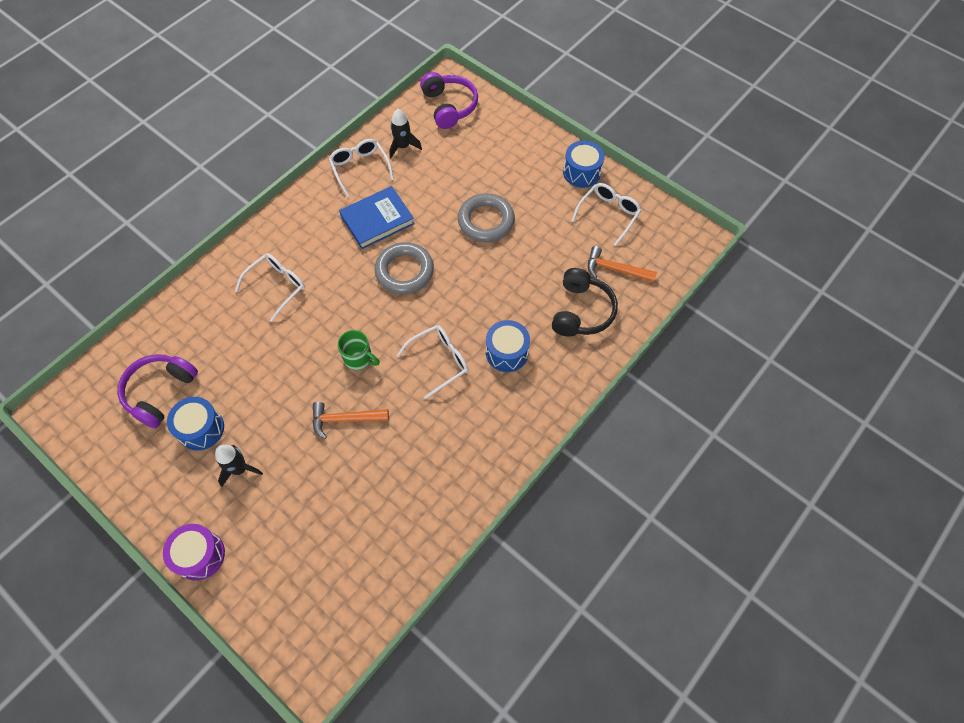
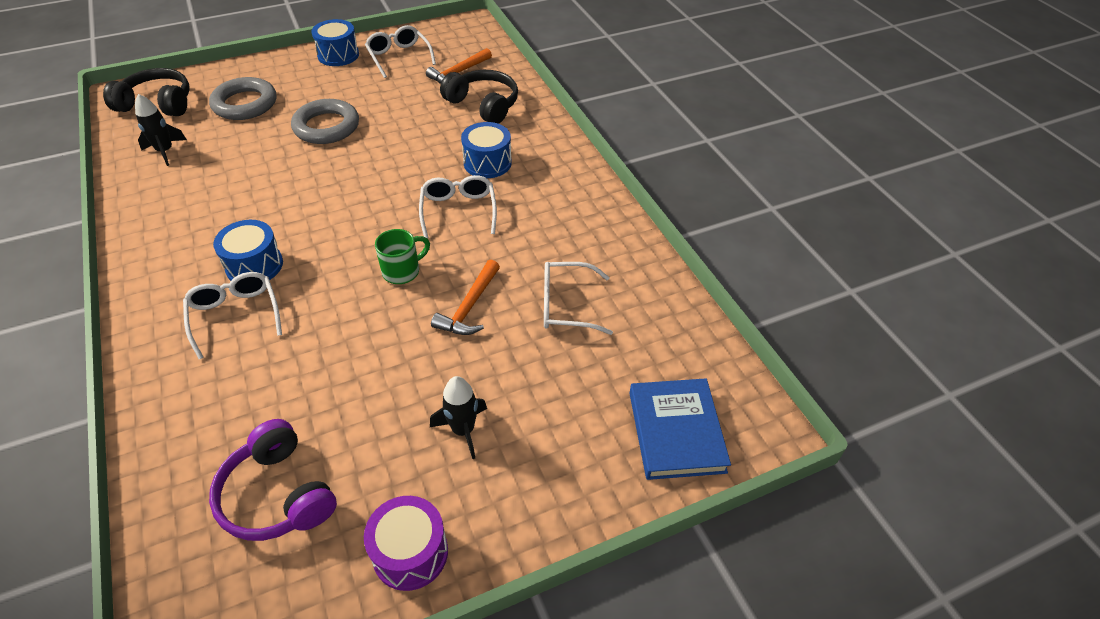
camera: 65 degrees left, 15 degrees down
(200, 555) = (557, 511): purple drum -> purple drum (410, 553)
(201, 429) = (374, 458): blue drum -> blue drum (254, 265)
(360, 168) = (152, 192): white glasses -> white glasses (567, 305)
(377, 220) = (238, 201): blue book -> blue book (676, 431)
(404, 271) = (326, 201): grey ring -> grey ring (245, 104)
(449, 106) = (157, 104): purple headphones -> black headphones

